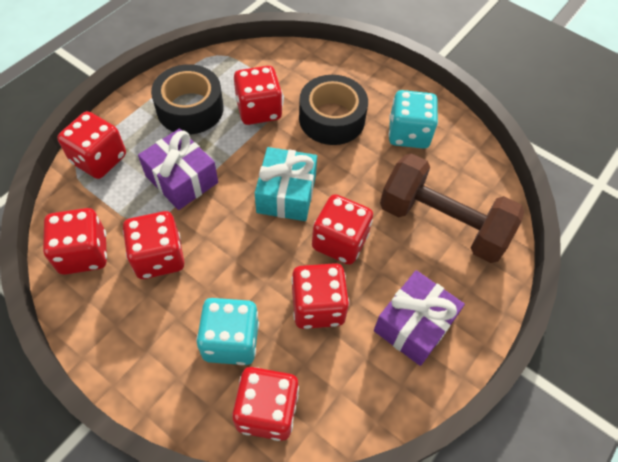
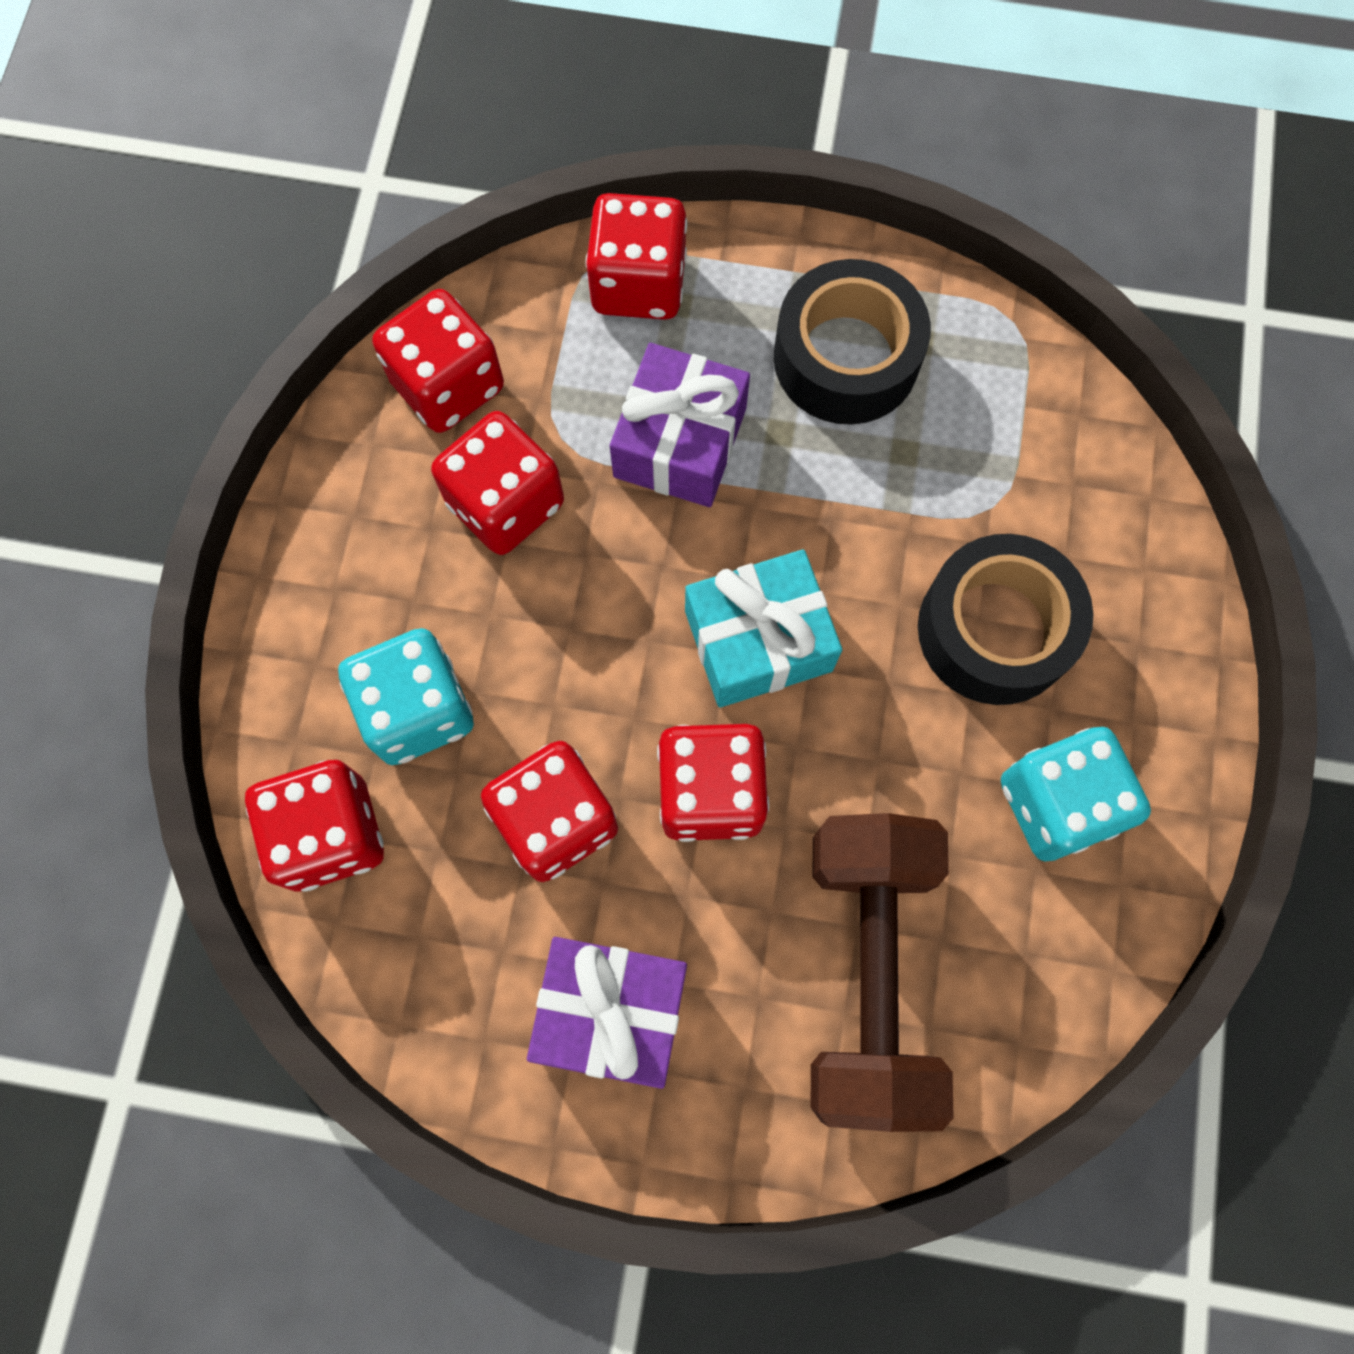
camera: 65 degrees right, 15 degrees up
(259, 110) = (924, 481): red dice -> none

